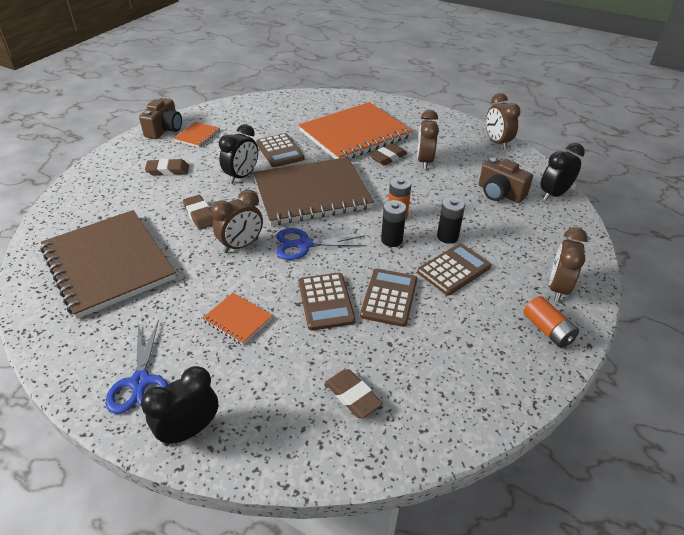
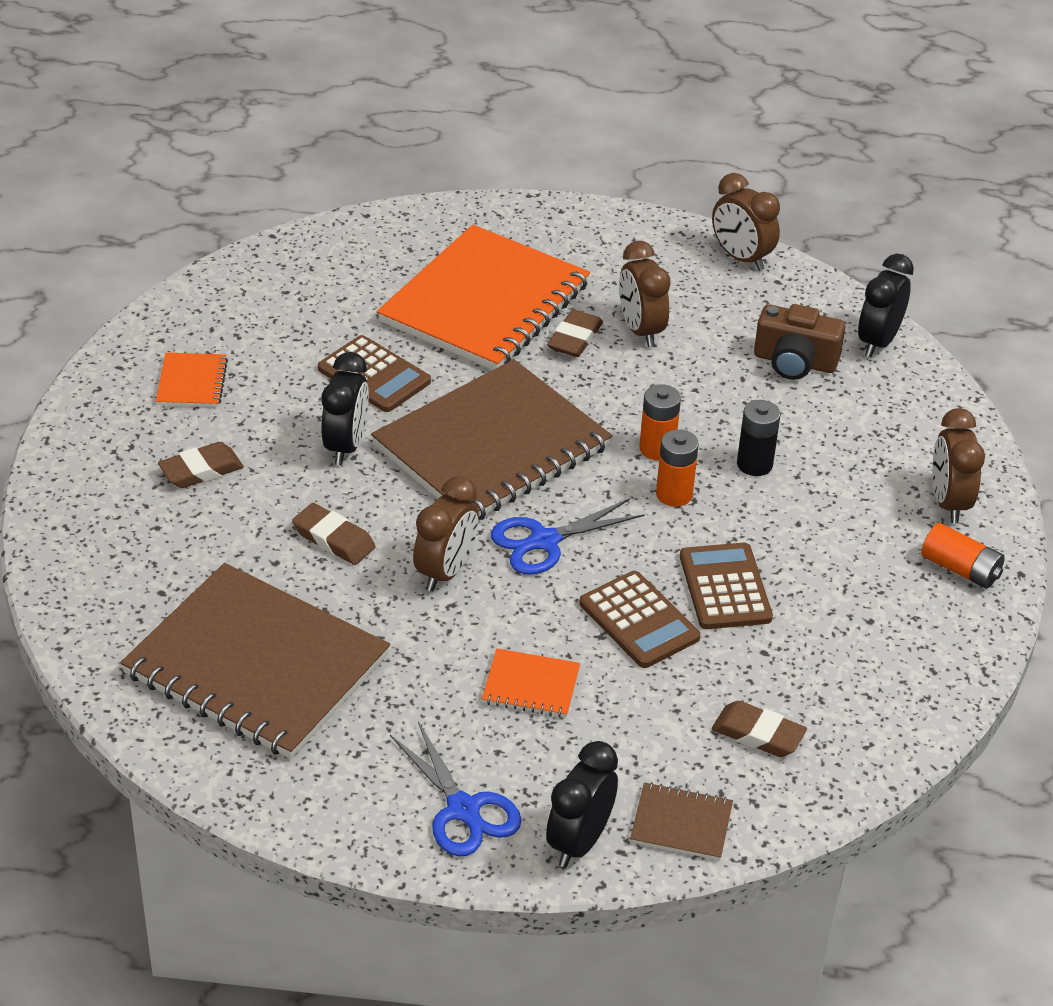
camera: 25 degrees left, 0 degrees up
(164, 129) = (114, 385): brown camera -> none
(262, 442) = (681, 824): none -> brown notebook
(391, 240) = (674, 494): black battery -> orange battery
(454, 269) = (792, 516): brown calculator -> none

